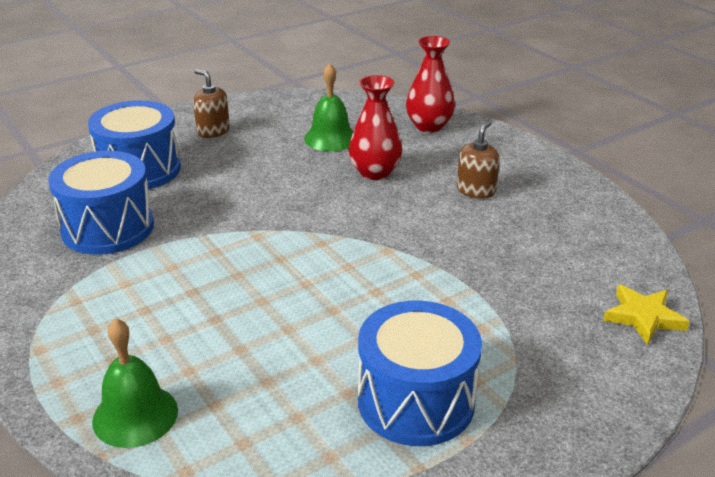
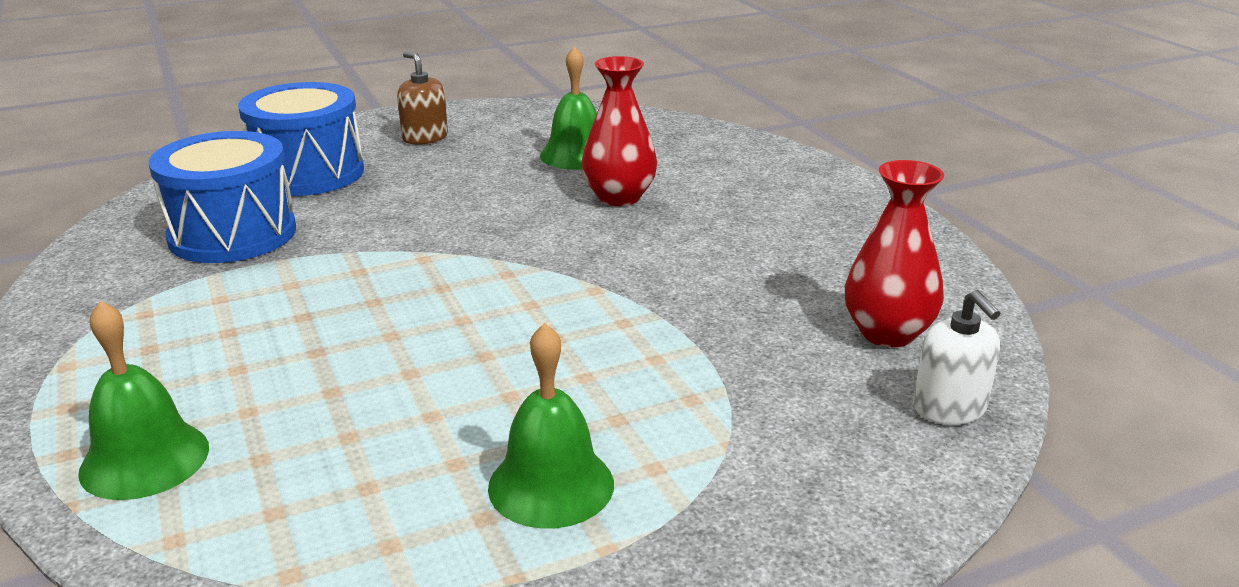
camera: 10 degrees right, 5 degrees down
(416, 401) = (551, 485): blue drum -> green bell
(429, 126) = (718, 150): red vase -> red vase (887, 333)
(476, 190) = (753, 228): brown soap dispenser -> none
(643, 317) = (949, 408): yellow star -> white soap dispenser

